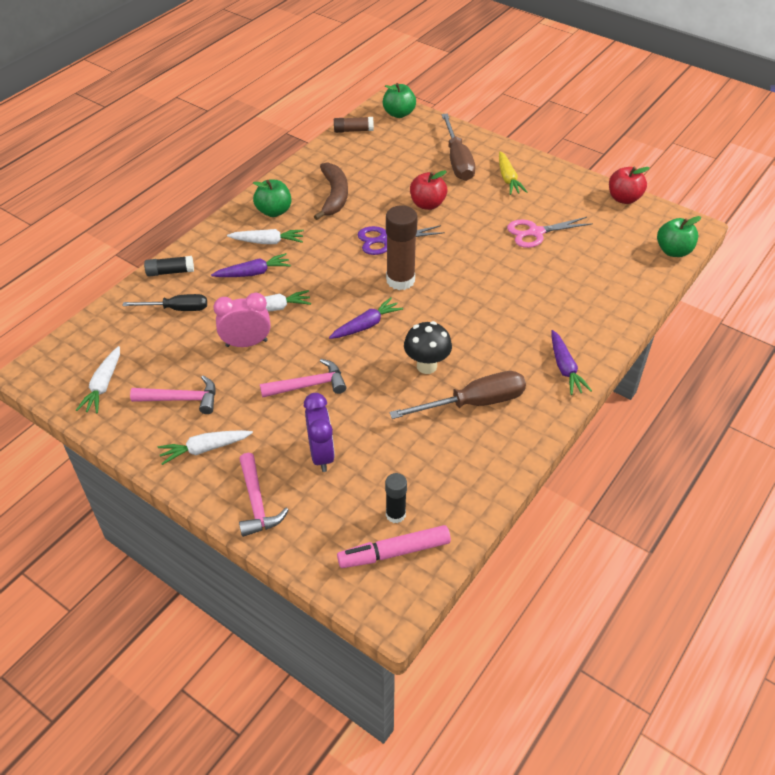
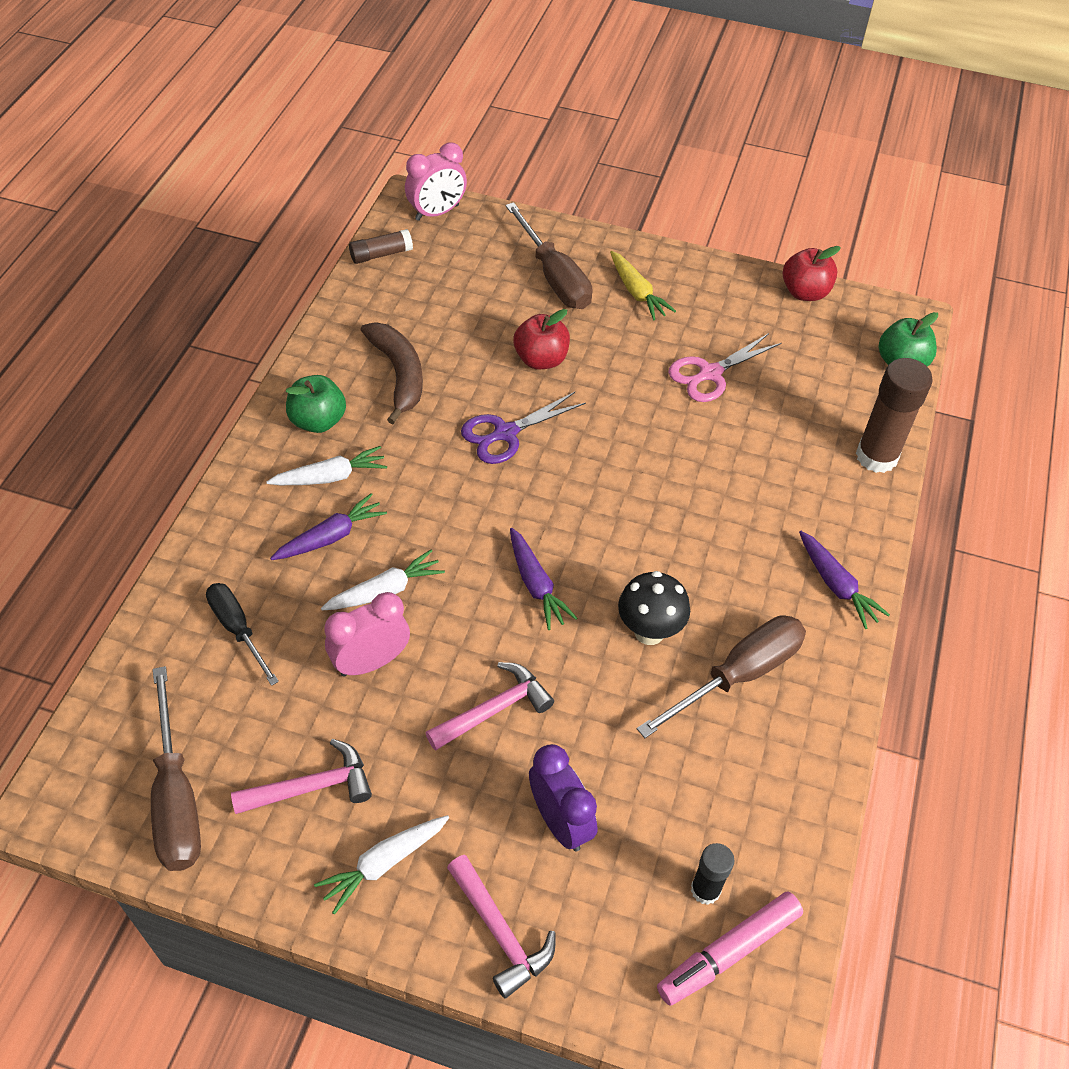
camera: 20 degrees left, 5 degrees up
(103, 385) = (176, 797): white carrot -> brown screwdriver
(170, 272) = (199, 566): black glue stick -> none
(177, 309) = (238, 629): black screwdriver -> black screwdriver turned 105 degrees counterclockwise
(366, 325) = (536, 585): purple carrot -> purple carrot turned 120 degrees clockwise
(399, 114) = (437, 213): green apple -> pink clock
(400, 280) = (554, 497): brown glue stick -> brown glue stick (876, 456)

